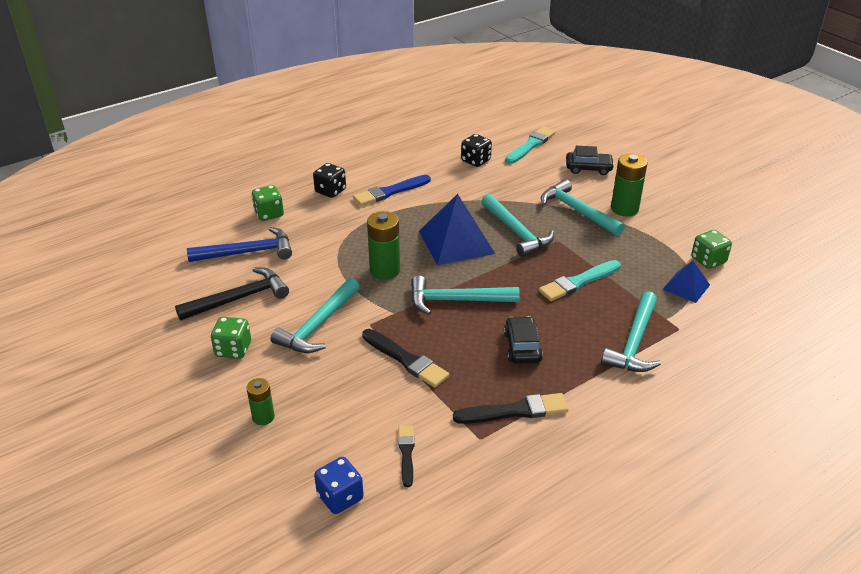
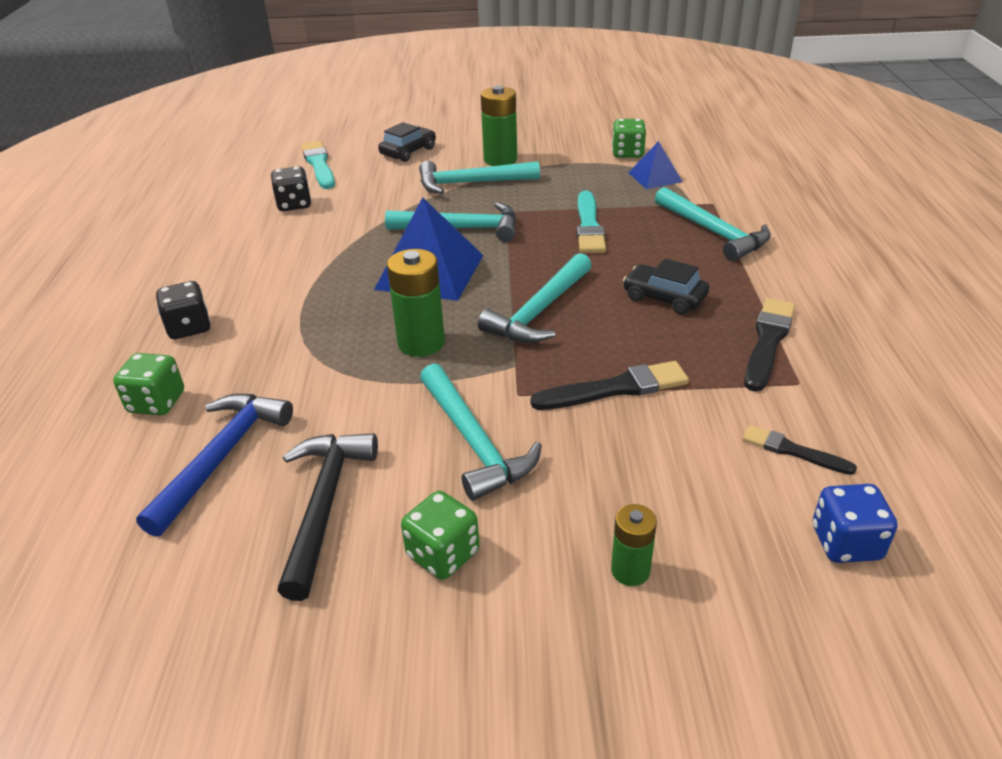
camera: 55 degrees left, 0 degrees up
(390, 192) = (264, 282): blue brush -> none

